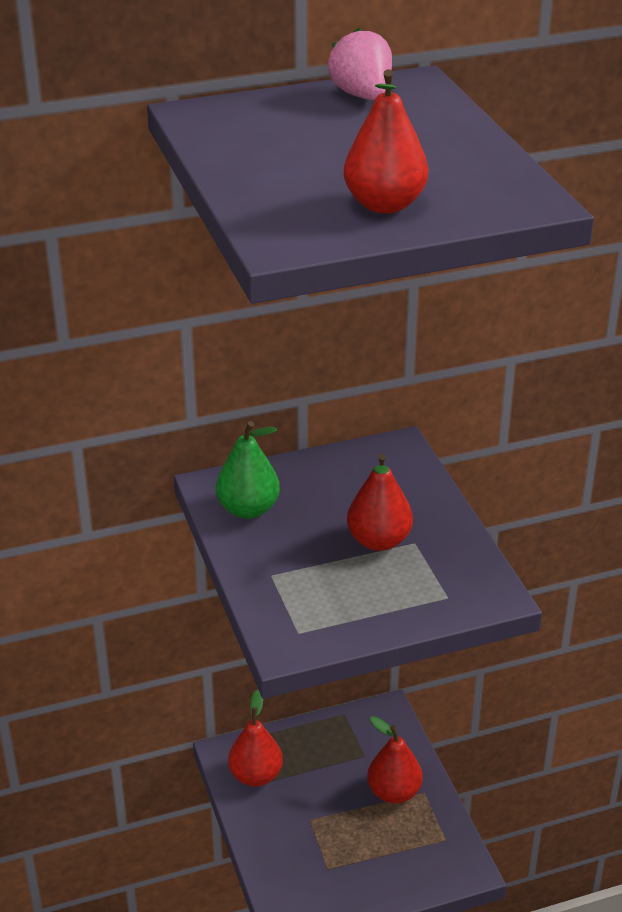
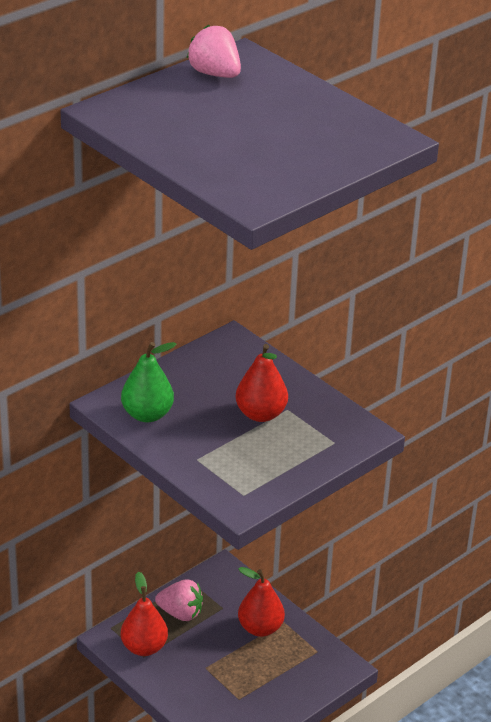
camera: 25 degrees left, 0 degrees up
(315, 748) = (180, 613): none -> pink strawberry
(384, 205) = (300, 160): red pear -> none

